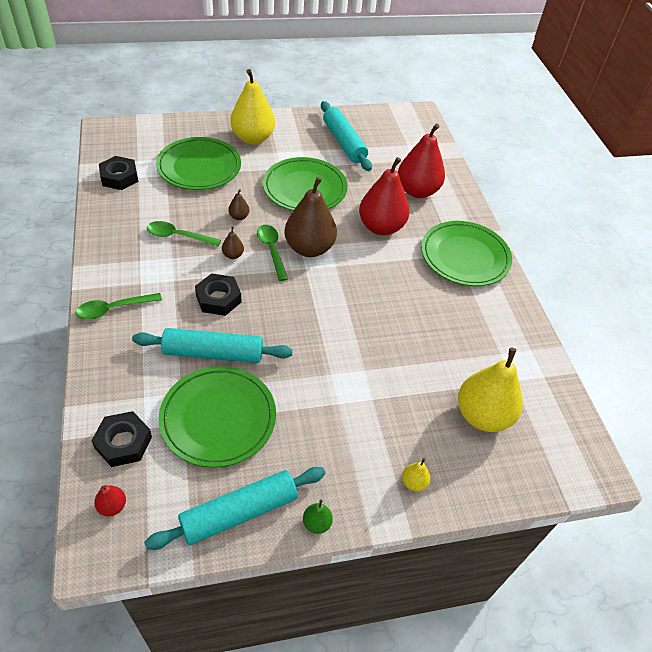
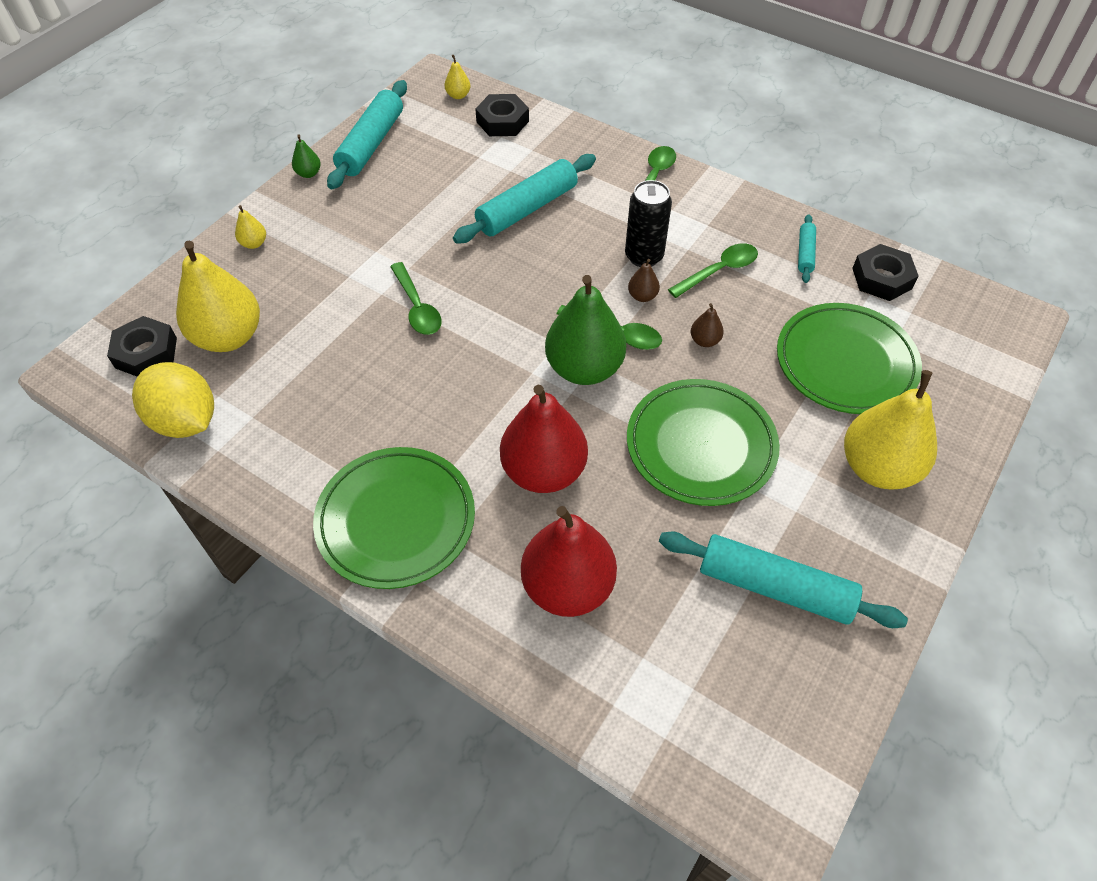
camera: 140 degrees right, 5 degrees up
(112, 506) = (458, 95): red pear -> yellow pear
(126, 211) = (805, 253): none -> turquoise rolling pin
(199, 272) = (644, 256): none -> black can
(218, 298) = (590, 249): black nut -> black nut (146, 353)
(218, 418) = (458, 176): green plate -> none
(309, 248) = (584, 368): brown pear -> green pear
(353, 344) = (417, 307): none -> green spoon
(540, 379) = (186, 421): none -> yellow lemon

